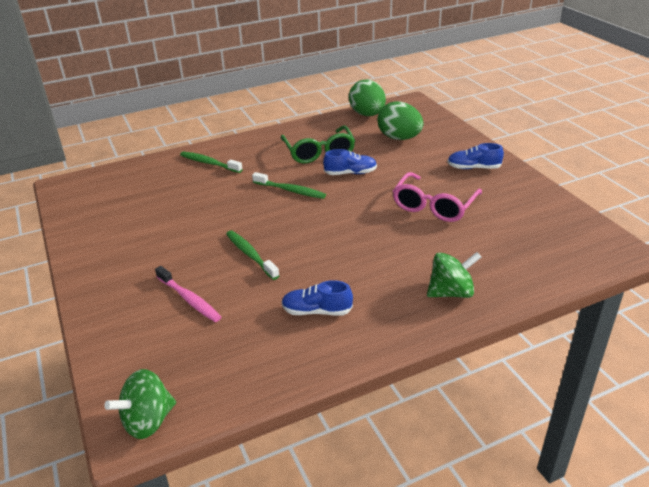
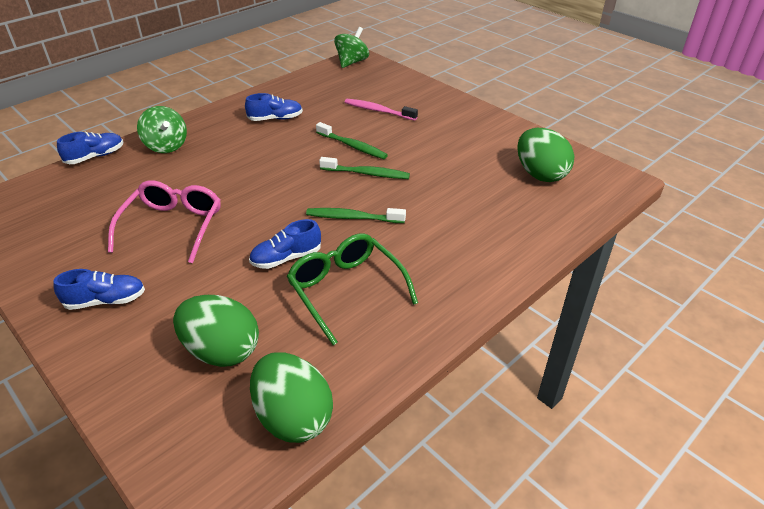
camera: 160 degrees right, 5 degrees up
(116, 199) = (540, 174): none -> green egg
(209, 163) = (487, 240): green toothbrush -> green toothbrush (367, 174)
(451, 292) = (166, 146): green spinning top -> green spinning top turned 90 degrees counterclockwise
(531, 292) = (95, 156): none -> blue shoe

